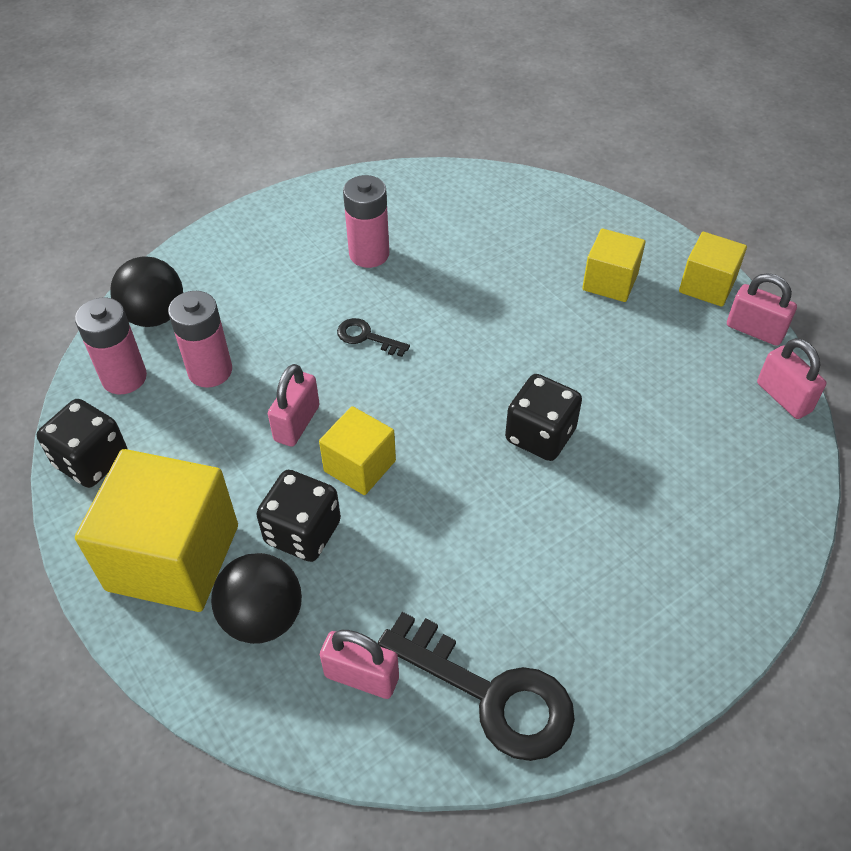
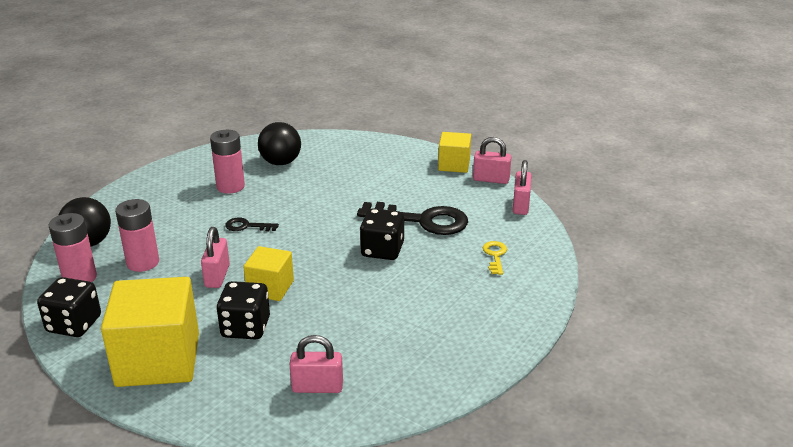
camera: 20 degrees left, 20 degrees down
(263, 617) = (236, 374): black ball -> black ball (281, 162)
(491, 694) = (405, 375): black key -> black key (422, 220)
(610, 282) = (394, 173): yellow cube -> none
(706, 492) = (495, 256): none -> yellow key
(783, 397) = (521, 205): pink padlock -> pink padlock turned 60 degrees clockwise

